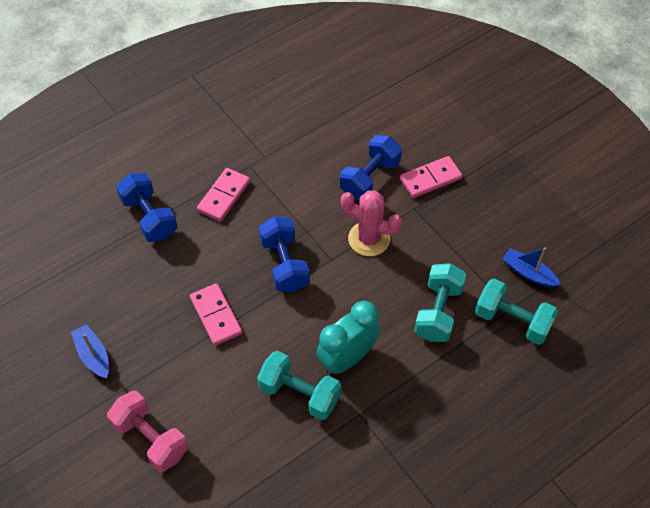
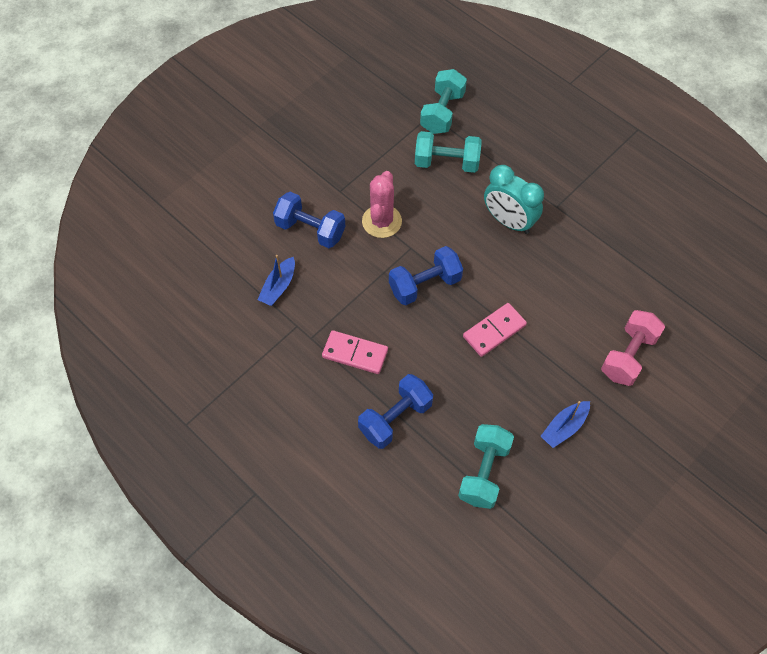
camera: 100 degrees left, 5 degrees up
(299, 394) = (551, 251): turquoise dumbbell -> turquoise dumbbell (484, 472)
(430, 179) = (303, 181): pink domino -> none
(528, 273) = (393, 104): blue boat -> blue boat (278, 287)

